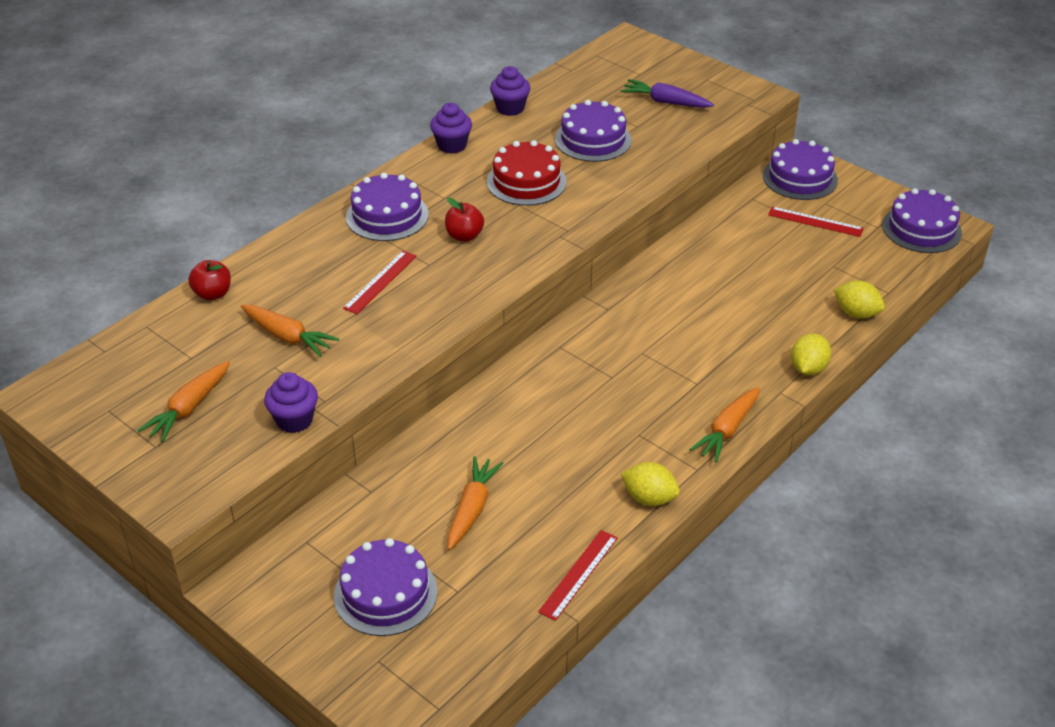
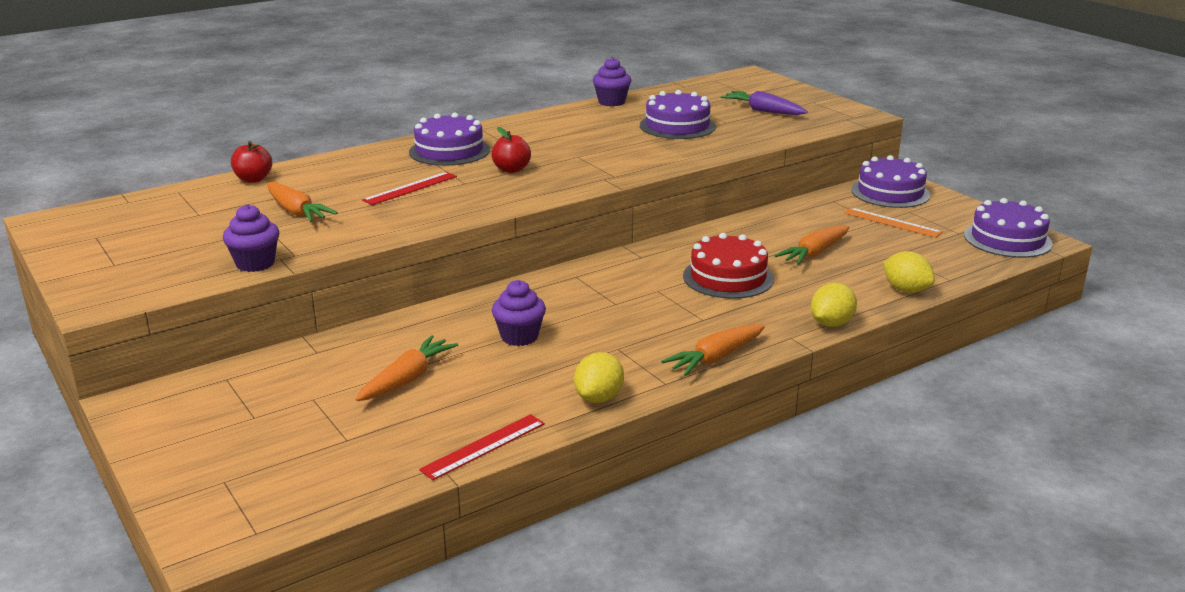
camera: 15 degrees right, 15 degrees down
(189, 408) = (167, 244): orange carrot -> orange carrot (814, 253)
(385, 593) = (272, 429): purple cake -> none
(452, 145) = (541, 117): purple cupcake -> purple cupcake (519, 337)
(526, 182) = (595, 144): red cake -> red cake (728, 277)
(649, 498) = (599, 398): yellow lemon -> yellow lemon turned 75 degrees clockwise
(815, 222) = (892, 222): red ruler -> orange ruler

